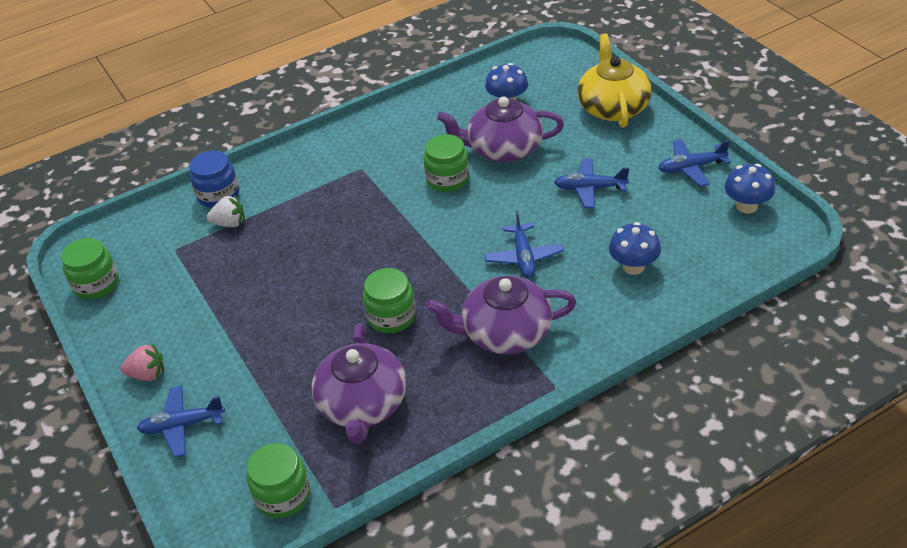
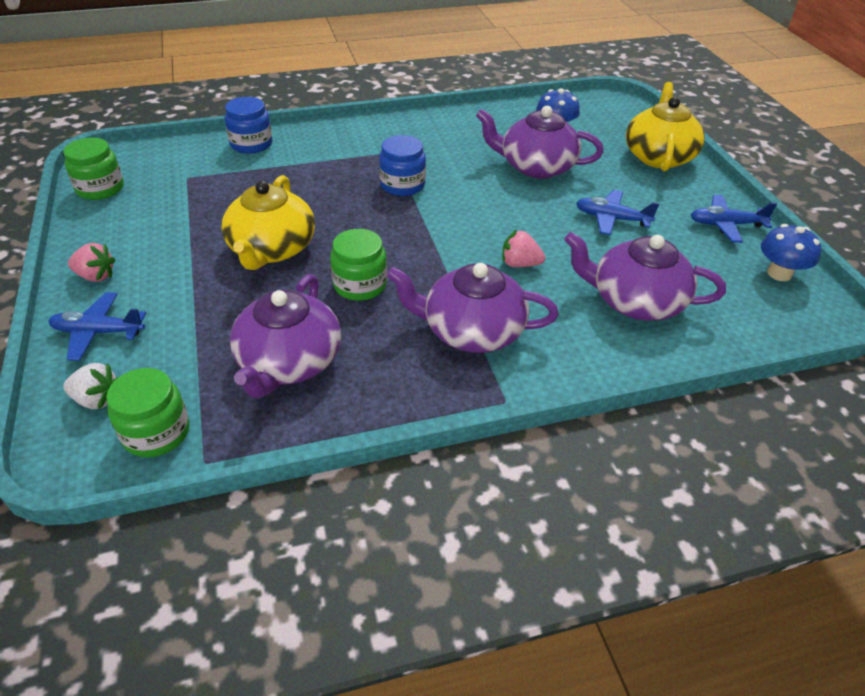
camera: 10 degrees right, 0 degrees up
(230, 223) = (248, 168): white strawberry -> white strawberry (97, 399)
(295, 303) = (271, 249): none -> yellow teapot
(386, 203) = (402, 185): none -> blue jar
(448, 179) = (471, 179): green jar -> none
(523, 257) = (520, 264): blue plane -> pink strawberry
(633, 266) = (635, 301): blue mushroom -> purple teapot

